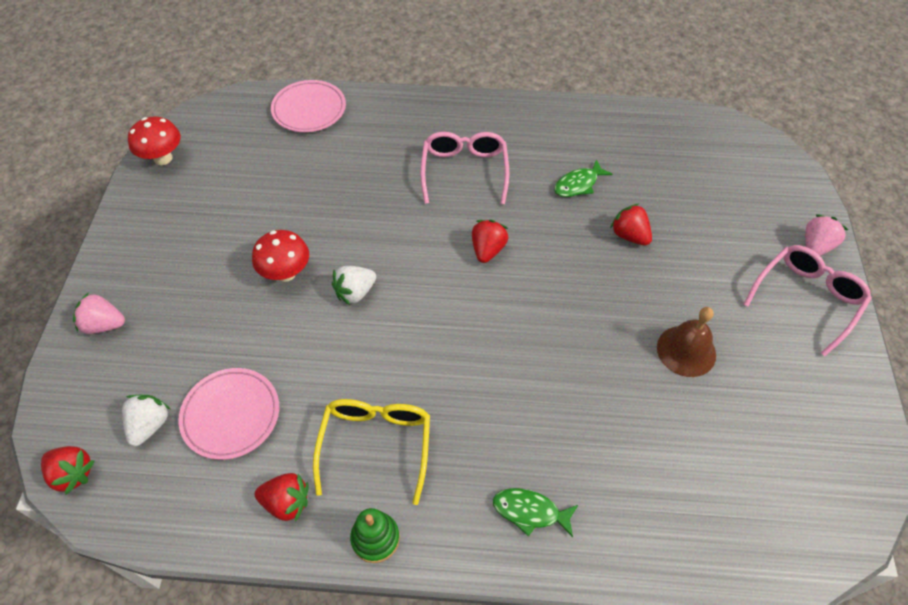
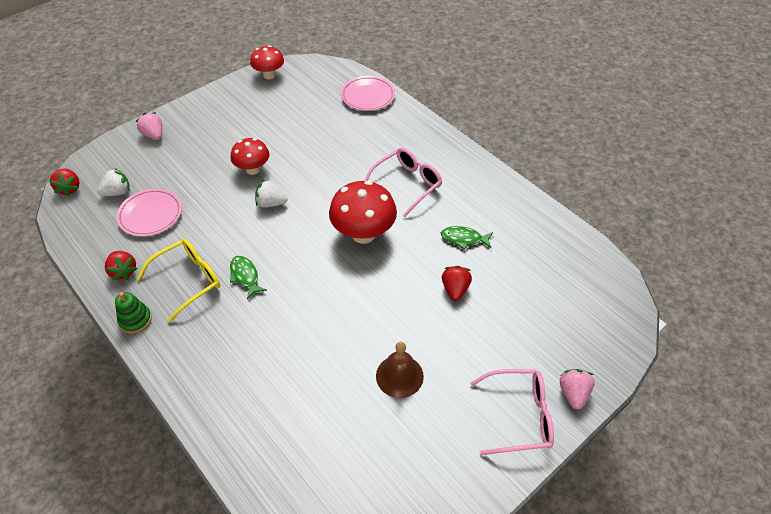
camera: 45 degrees right, 5 degrees down
(488, 250) = (363, 234): red strawberry -> red mushroom
(530, 511) = (211, 374): green fish -> green fish (245, 276)
(815, 246) = (573, 393): pink strawberry -> pink strawberry turned 75 degrees counterclockwise

